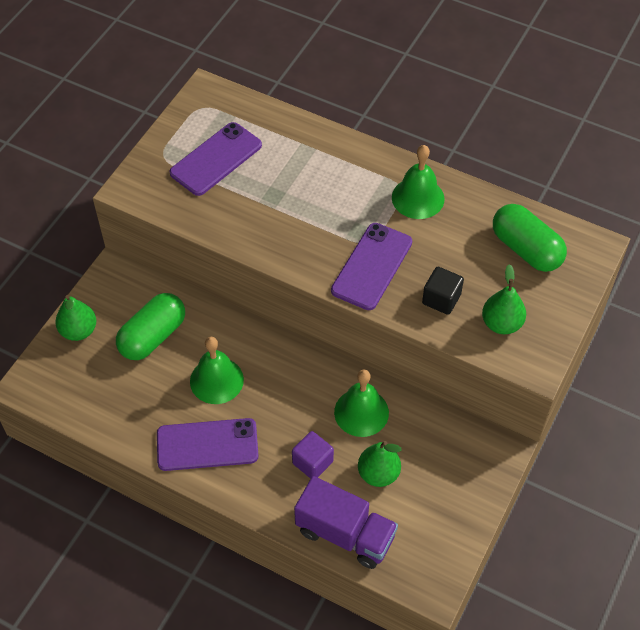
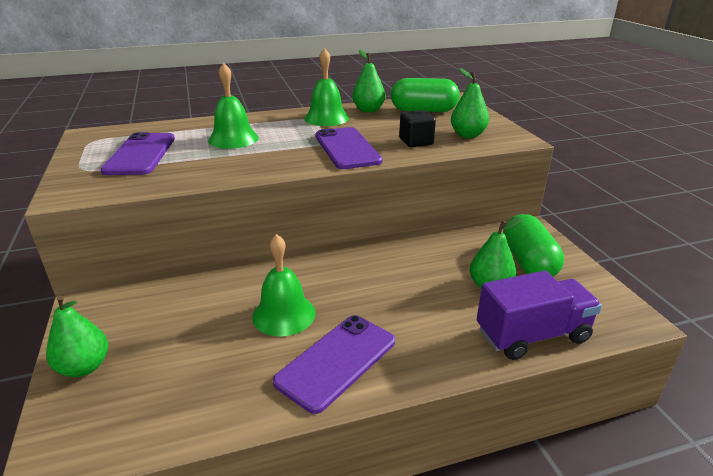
camera: 45 degrees left, 25 degrees down
(153, 336) = (181, 323): green capsule -> green capsule (528, 262)
(312, 462) = (438, 311): purple cube -> none
(361, 412) = (423, 263): green bell -> green bell (233, 139)
(475, 209) = (368, 110): none -> green pear

